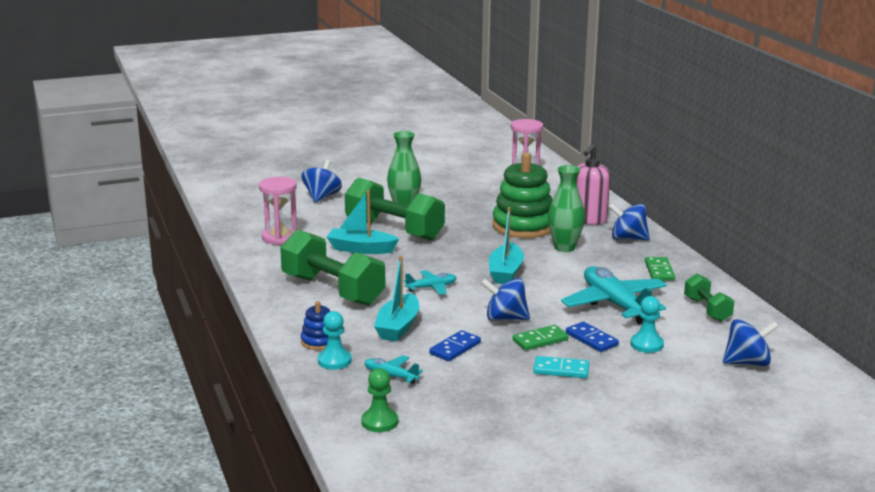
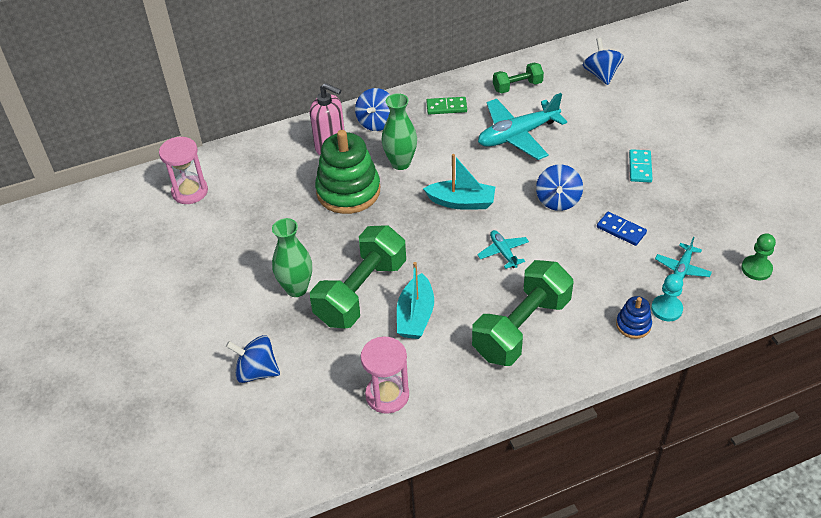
camera: 90 degrees left, 25 degrees up
(398, 327) = (590, 270): turquoise boat -> none
(540, 340) = (593, 179): green domino -> none
(591, 339) = (584, 150): blue domino -> none
(646, 344) = (585, 121): turquoise pawn -> none

